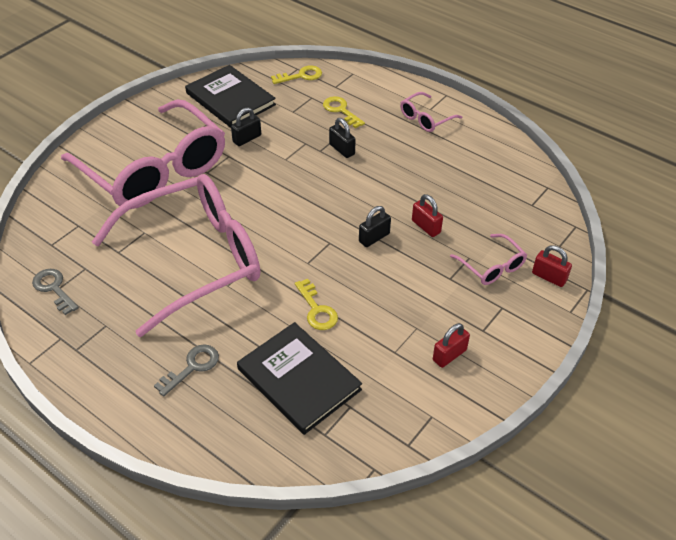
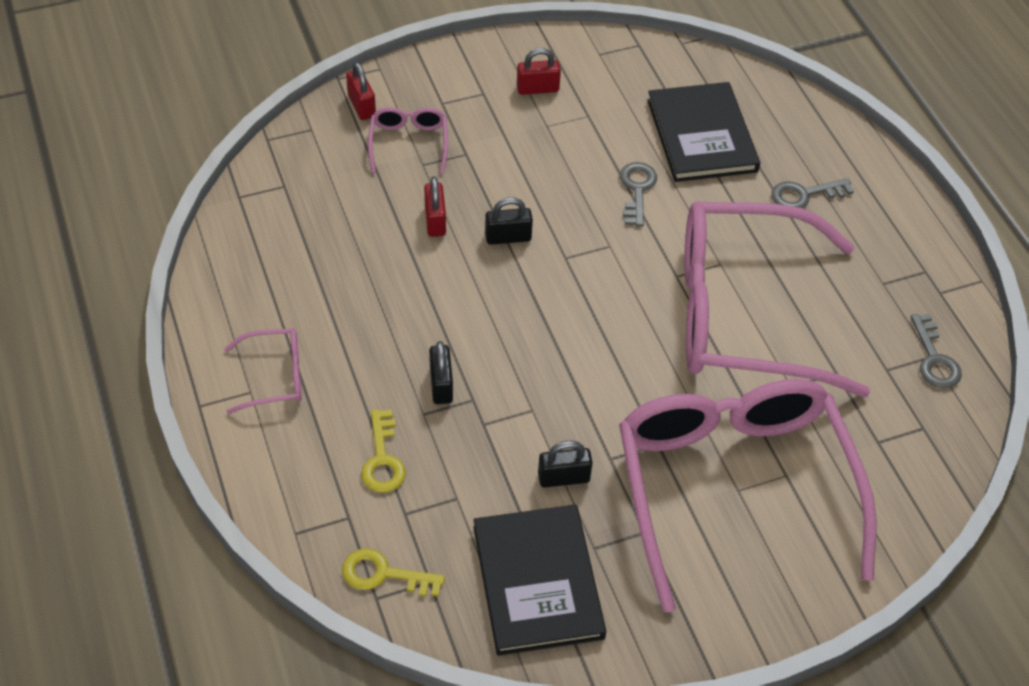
camera: 150 degrees left, 5 degrees up
(316, 309) = (637, 190): yellow key -> grey key

